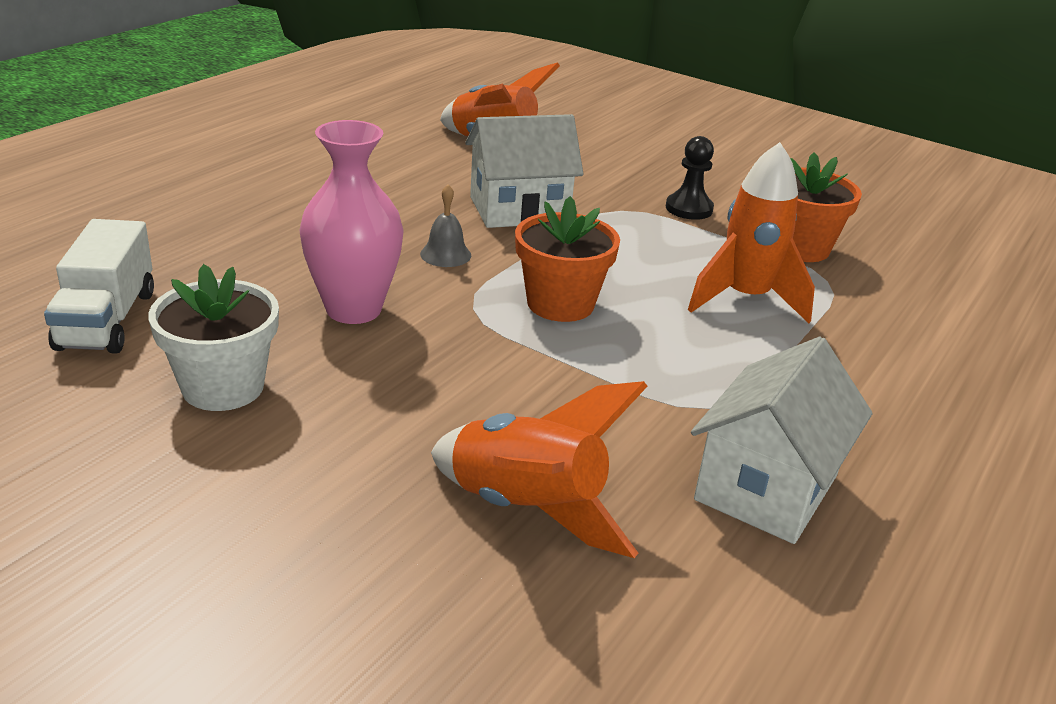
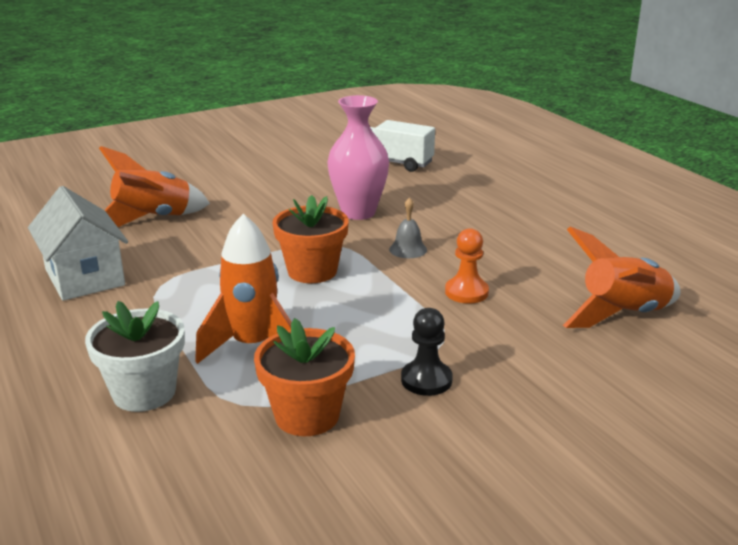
camera: 120 degrees right, 5 degrees down
(223, 387) = (312, 178): white flower pot -> white flower pot (144, 392)
(519, 210) = (466, 292): white house -> orange pawn

